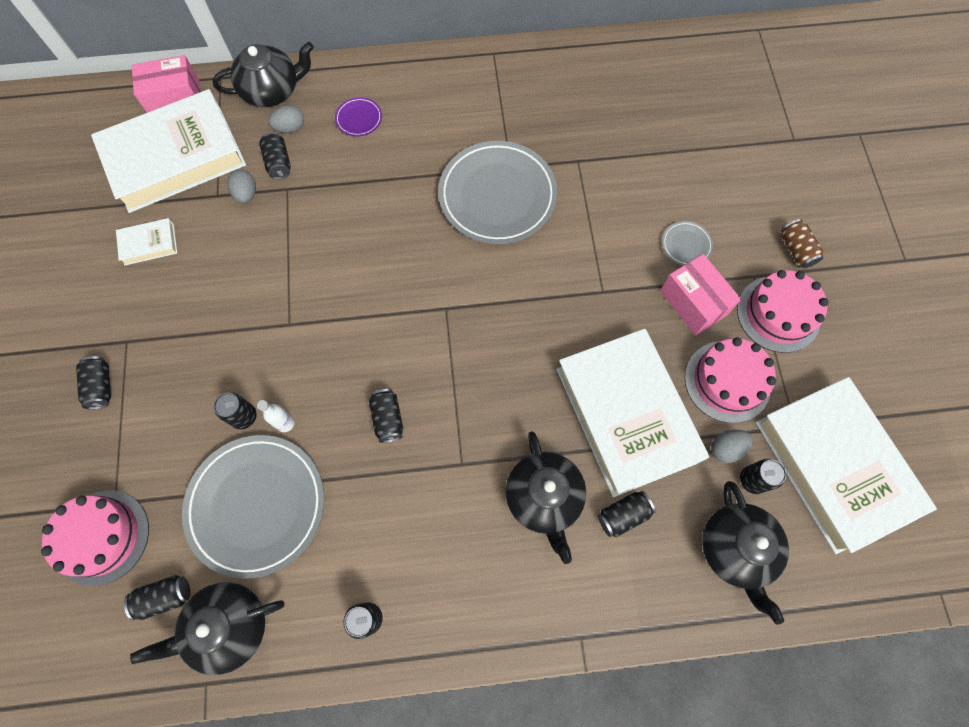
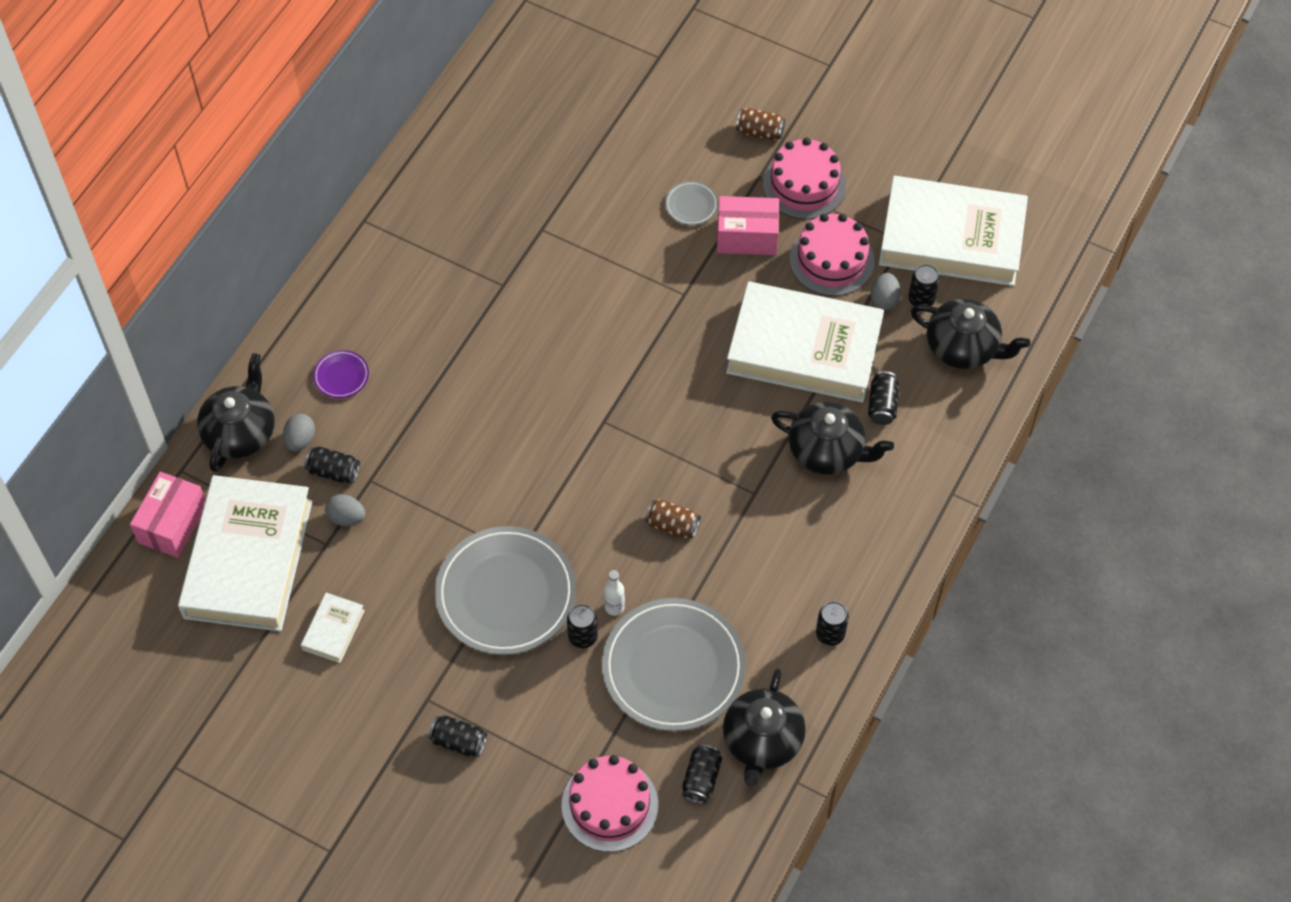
camera: 55 degrees left, 10 degrees down
(388, 419) = (672, 525): black can -> brown can
(497, 196) = (524, 314): grey plate -> grey plate (506, 594)

